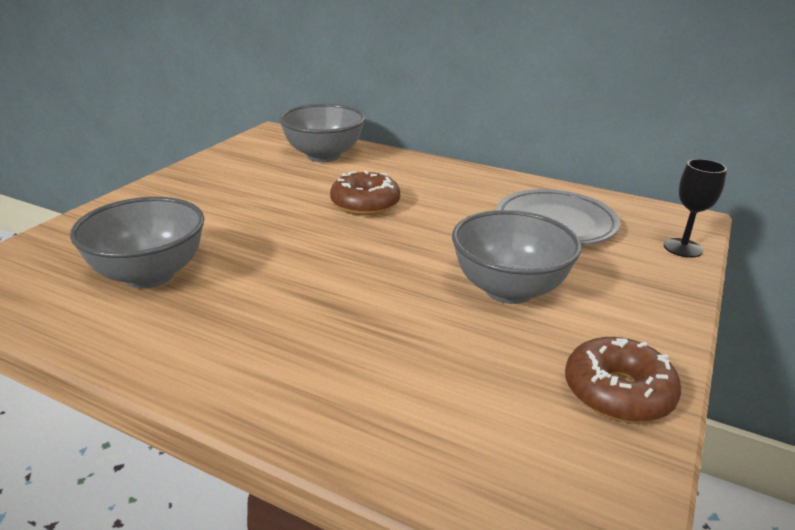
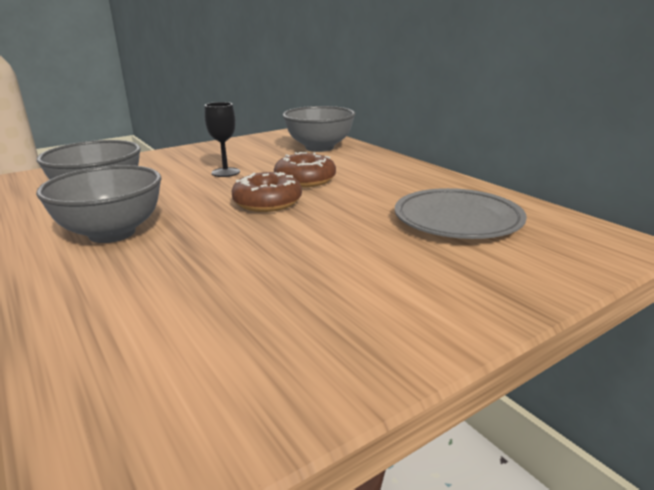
camera: 30 degrees right, 5 degrees down
(509, 290) = (336, 259): grey bowl -> grey bowl (112, 233)
(618, 392) = (320, 366): brown donut -> brown donut (267, 202)
(683, 248) = (581, 265): black goblet -> black goblet (225, 172)

